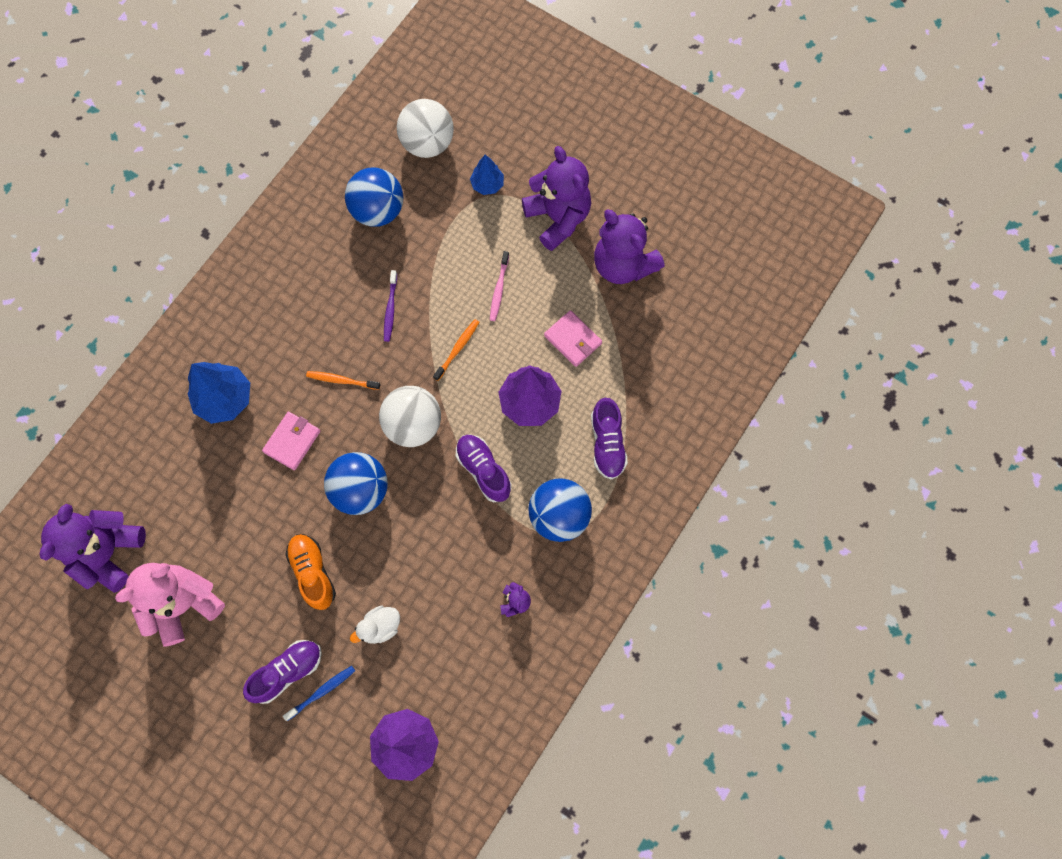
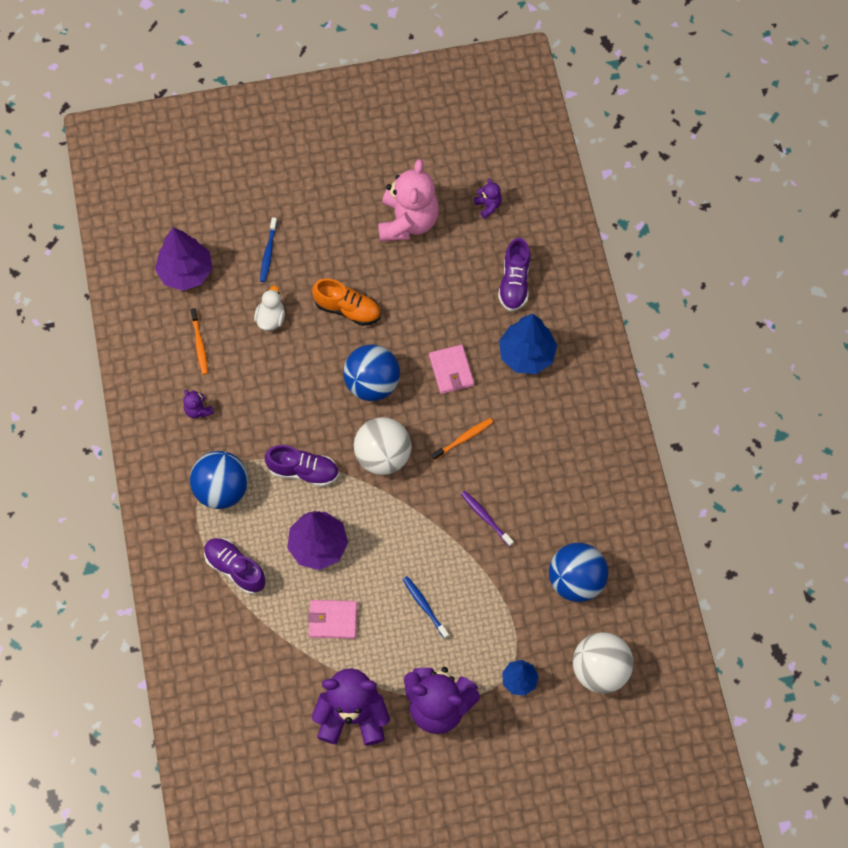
camera: 135 degrees right, 5 degrees down
(108, 552) = (488, 206): purple teddy bear -> purple teddy bear, size x0.43
(287, 671) = (301, 244): purple shoe -> purple shoe (514, 282)
(457, 349) = (408, 534): orange toothbrush -> orange toothbrush (199, 344)
(499, 289) = (424, 606): pink toothbrush -> blue toothbrush

